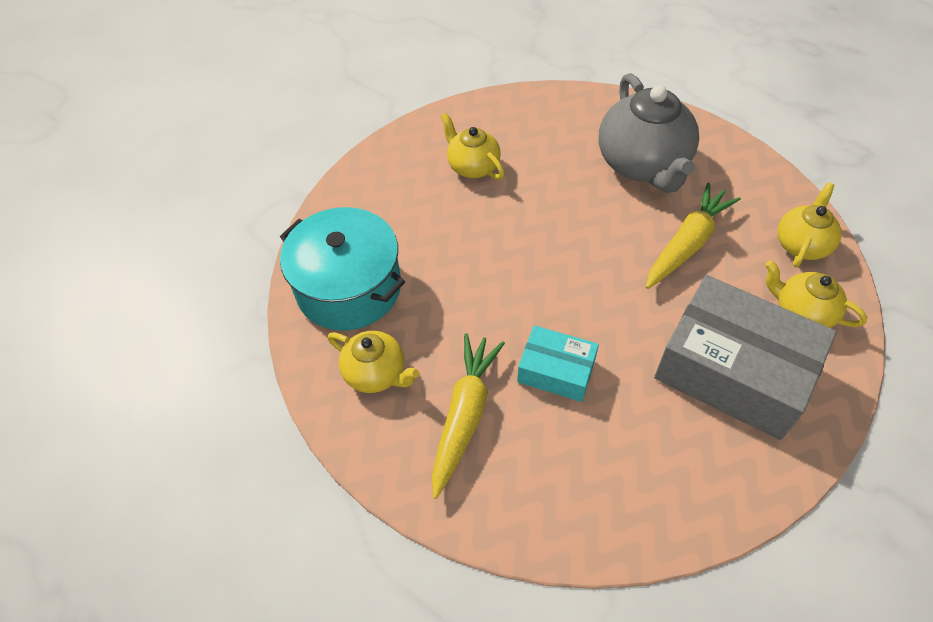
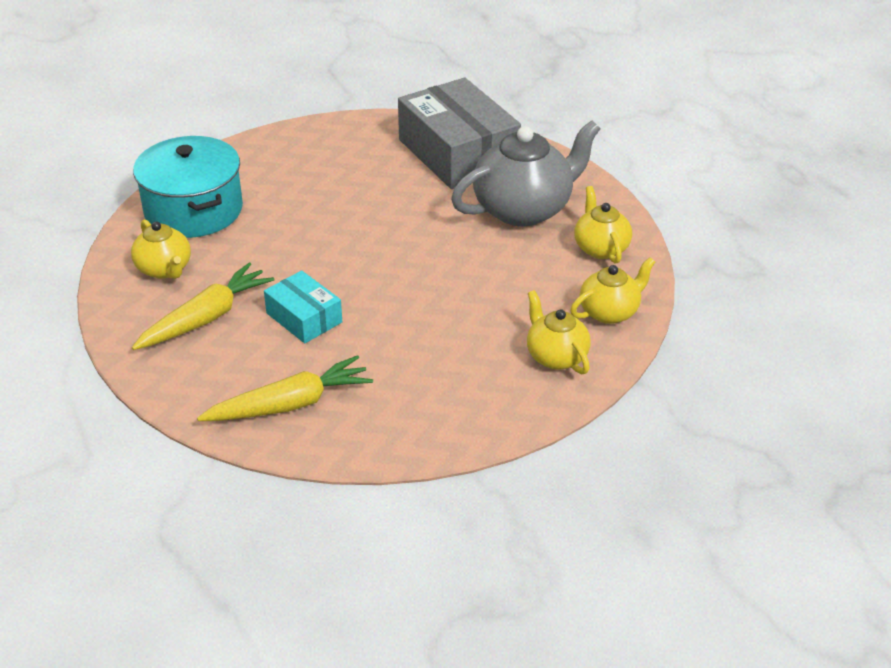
camera: 25 degrees right, 15 degrees down
(473, 166) = (371, 163): yellow teapot -> yellow teapot (601, 248)
(643, 164) = (524, 209): grey teapot -> grey teapot turned 135 degrees counterclockwise
(687, 243) = (504, 276): yellow carrot -> yellow carrot (290, 404)
(733, 371) = (451, 371): grey box -> grey box (458, 153)

